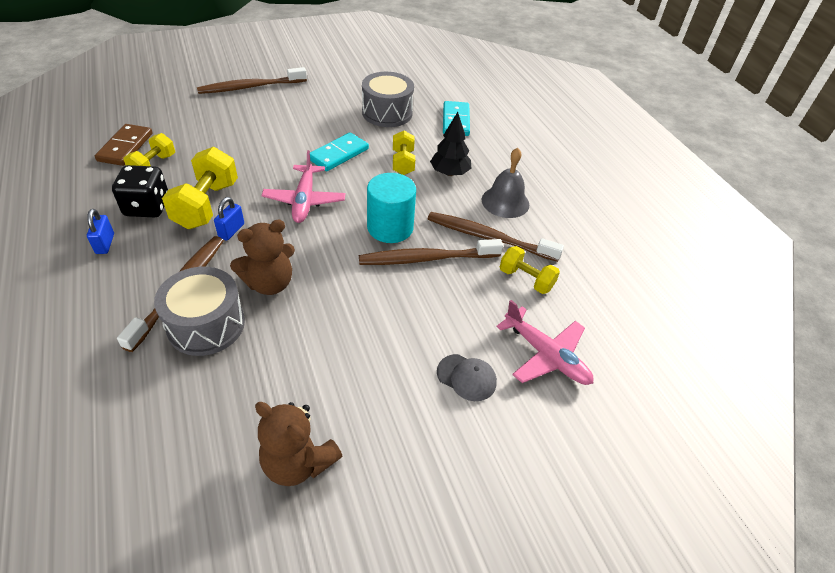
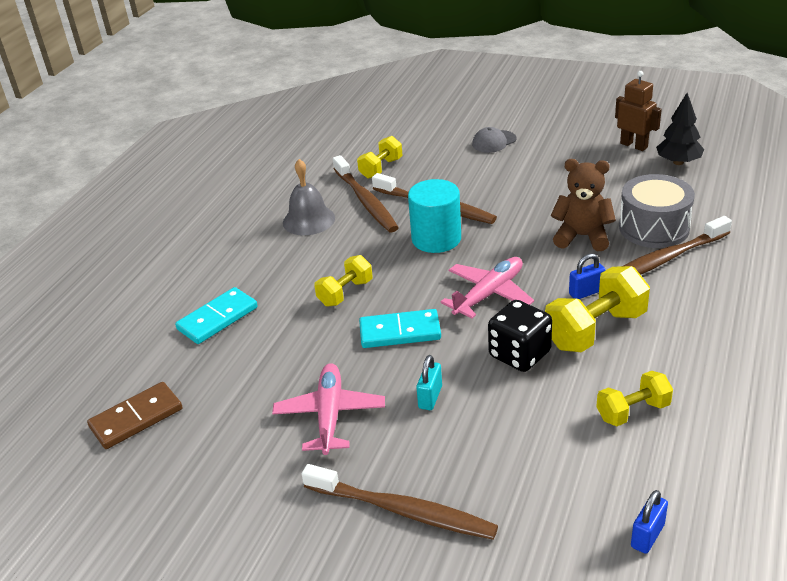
camera: 130 degrees left, 10 degrees down
(105, 244) = (723, 329): blue padlock -> blue padlock (647, 536)
(125, 147) = (660, 462): brown domino -> brown domino (136, 418)
(147, 207) = (663, 354): black dice -> black dice (519, 354)
(283, 130) = (430, 397): none -> turquoise padlock
(298, 462) = (634, 145): brown teddy bear -> brown robot
(387, 113) = (275, 366): grey drum -> none
(449, 173) = (316, 263): black tree -> black tree (678, 162)
(466, 377) = (494, 142): grey cap -> grey cap turned 105 degrees counterclockwise
(526, 279) = (381, 168): yellow dumbbell -> yellow dumbbell turned 45 degrees clockwise
(546, 355) = (430, 133): pink plane -> pink plane (330, 415)

